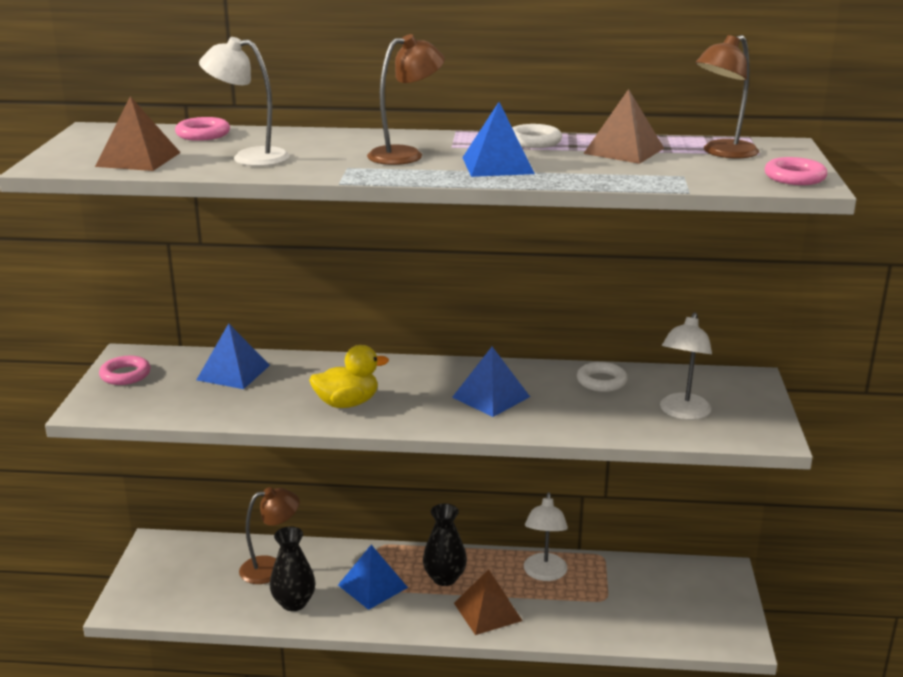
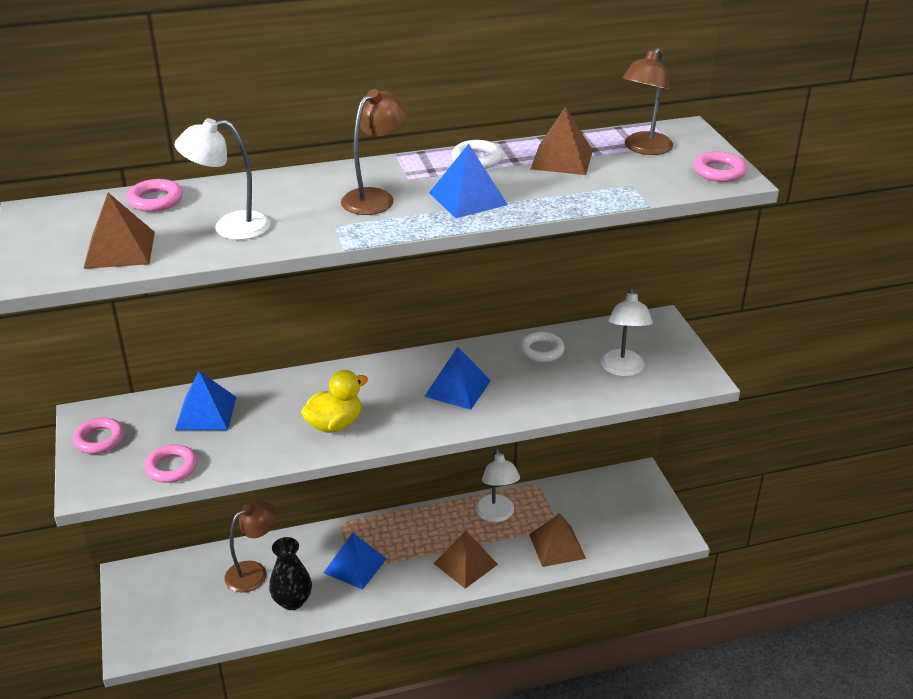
camera: 20 degrees left, 10 degrees up
(172, 408) = (171, 467): none -> pink ring
(444, 578) = (414, 541): black vase -> none
(596, 619) = (557, 546): none -> brown pyramid

